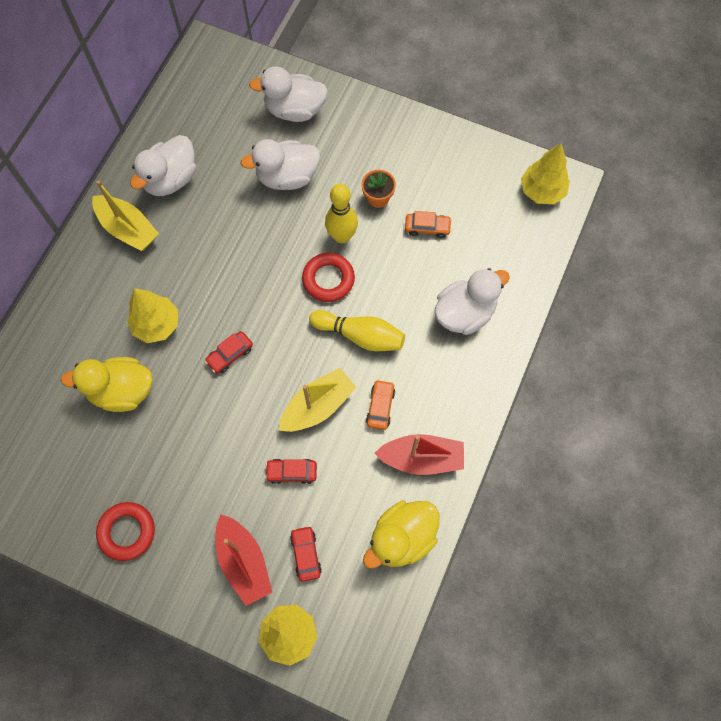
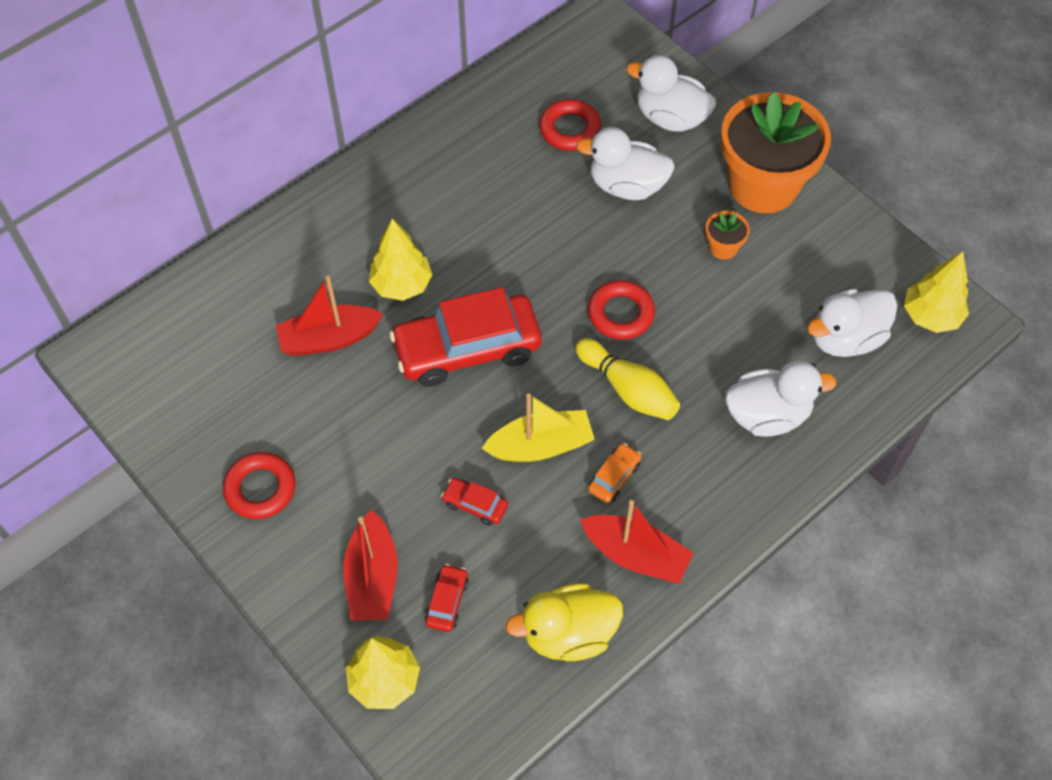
camera: 25 degrees right, 10 degrees down
(122, 391) = (329, 339): yellow duck -> red boat
(128, 229) = (420, 173): yellow boat -> none
(171, 179) = (493, 139): white duck -> white duck (845, 338)
(225, 148) = (570, 129): none -> red ring
(230, 355) = (467, 349): red car -> red car, size x2.38
(342, 236) = (659, 273): yellow bowling pin -> none
(384, 137) = (763, 185): none -> orange flower pot
(427, 227) = (767, 303): orange car -> none

